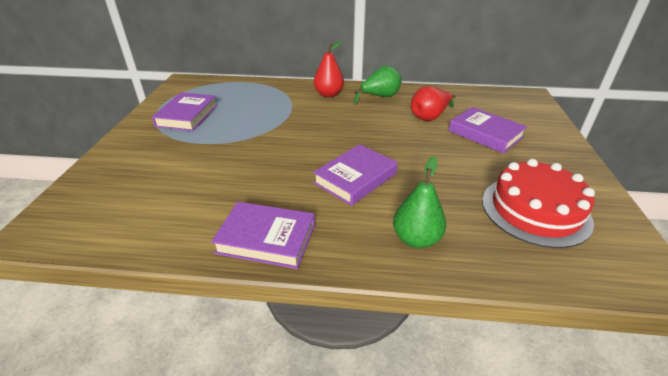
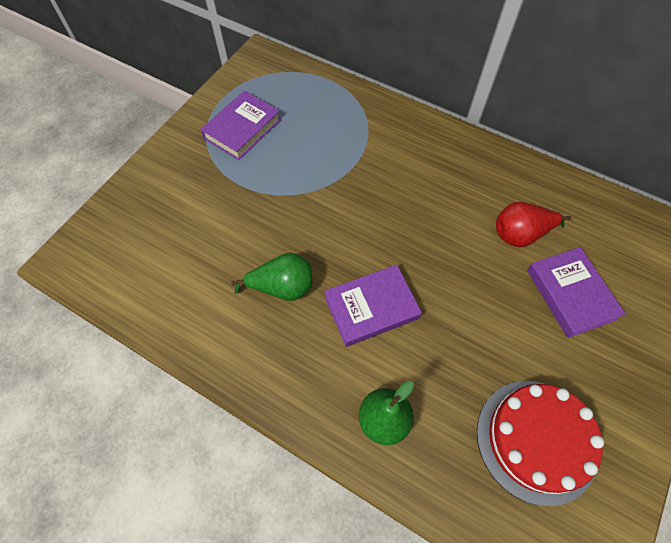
camera: 25 degrees right, 25 degrees up
(266, 239) = (247, 355): purple book -> none
(329, 94) = (418, 142): red pear -> none
(380, 97) = (480, 170): green pear -> green pear (282, 287)

